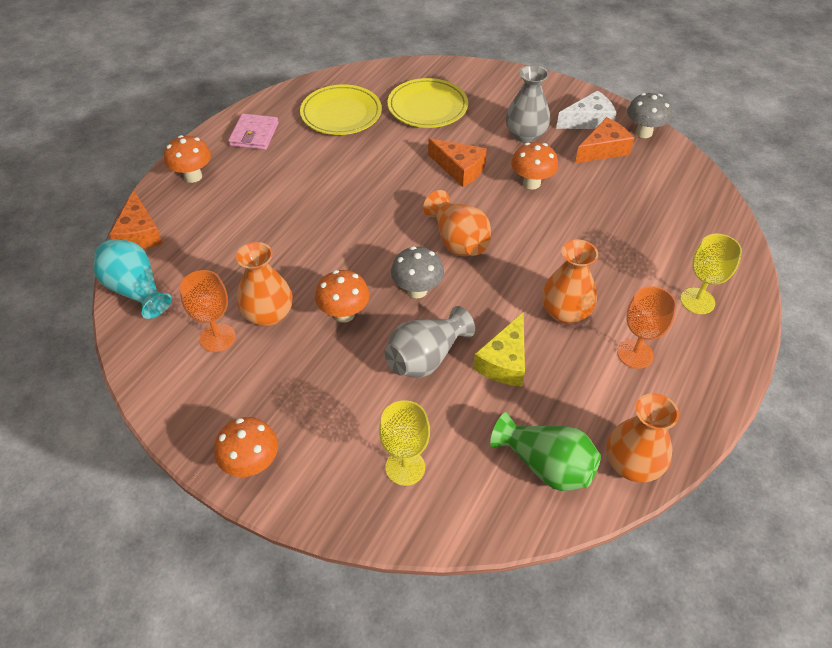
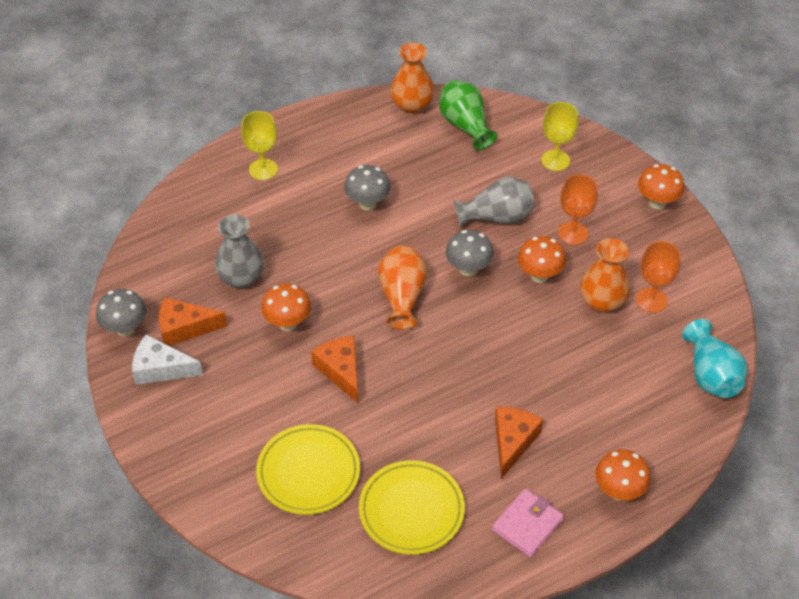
camera: 150 degrees left, 0 degrees up
(139, 234) = (694, 438): orange cheese -> orange cheese (513, 442)
(504, 361) = (442, 191): yellow cheese -> none
(525, 135) = (240, 381): grey vase -> grey vase (241, 278)
(565, 312) = (367, 203): orange vase -> grey mushroom
(635, 354) = (346, 157): orange goblet -> orange goblet (573, 233)

